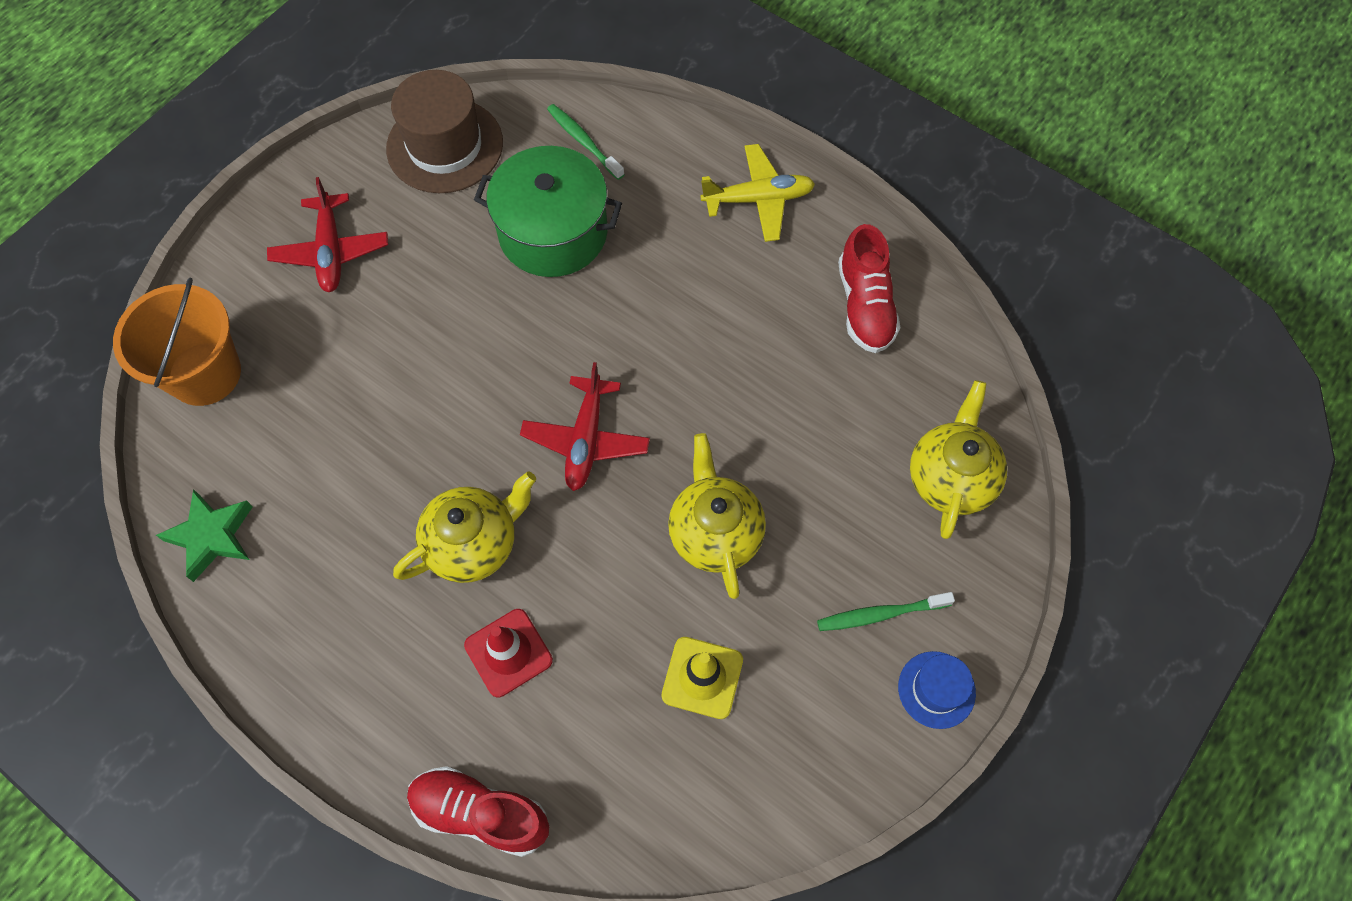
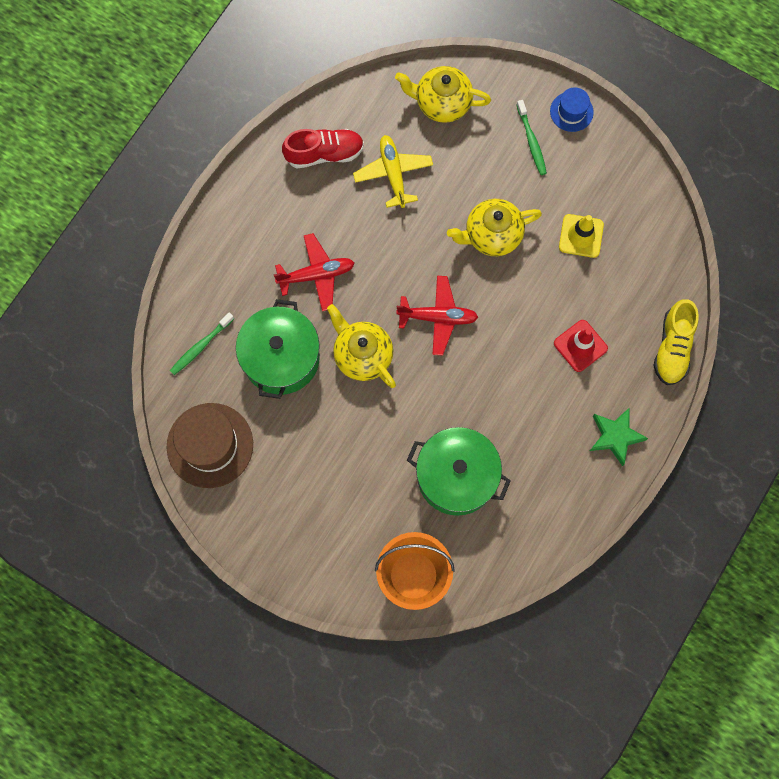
camera: 95 degrees left, 10 degrees up
(212, 536) = (529, 541): green star -> green star (615, 436)
(331, 251) = (308, 510): red plane -> red plane (316, 275)
(334, 443) = (456, 476): none -> green pot
(473, 543) = (515, 376): yellow teapot -> yellow teapot (362, 355)
(481, 813) = (672, 348): red shoe -> yellow shoe
(758, 199) = (244, 224): yellow plane -> yellow plane (393, 174)

